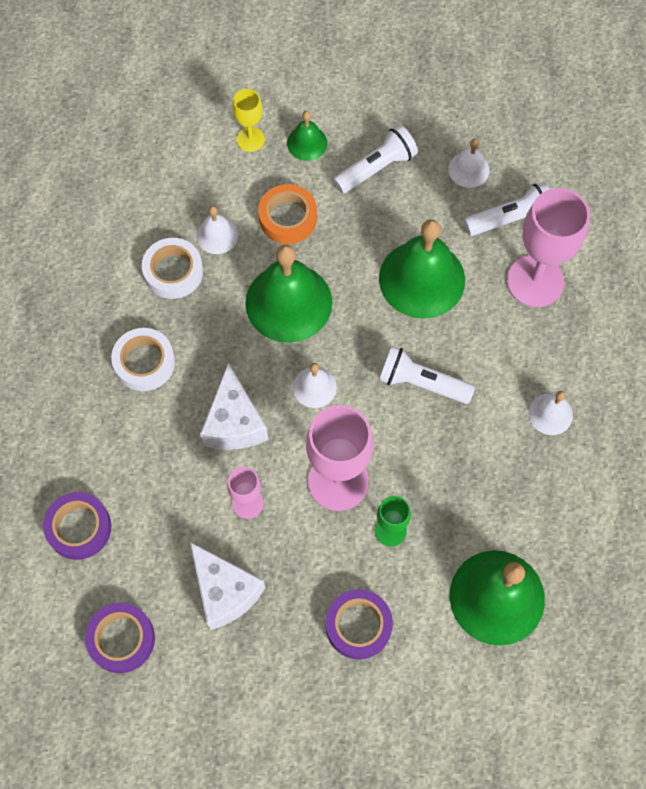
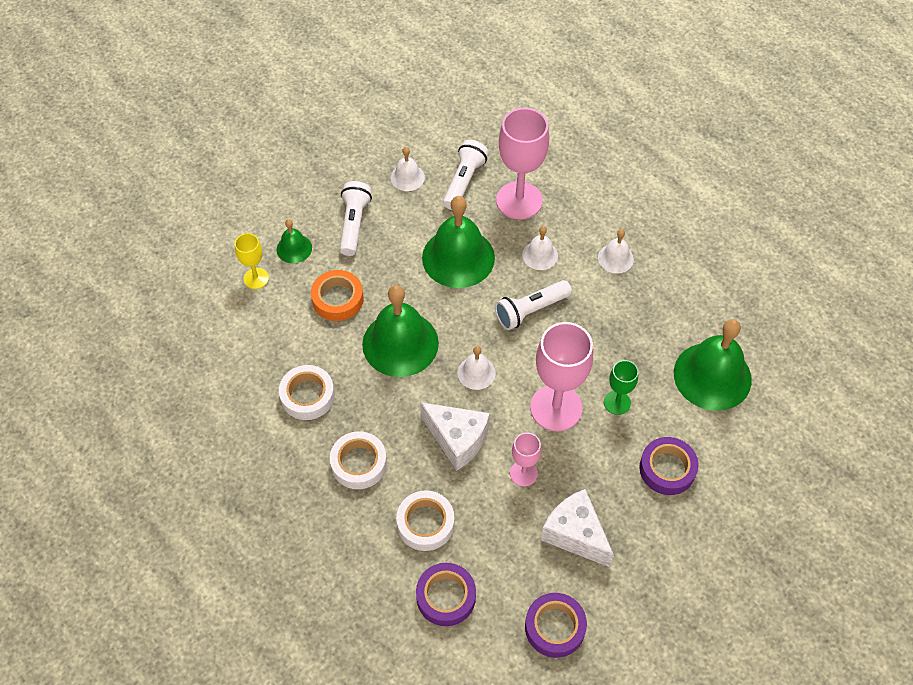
camera: 50 degrees left, 10 degrees down
(133, 459) = (425, 523): none -> white tape
(217, 235) = (307, 349): white bell -> white bell (540, 255)
(224, 591) = (575, 534): white cheese -> white cheese turned 135 degrees counterclockwise

